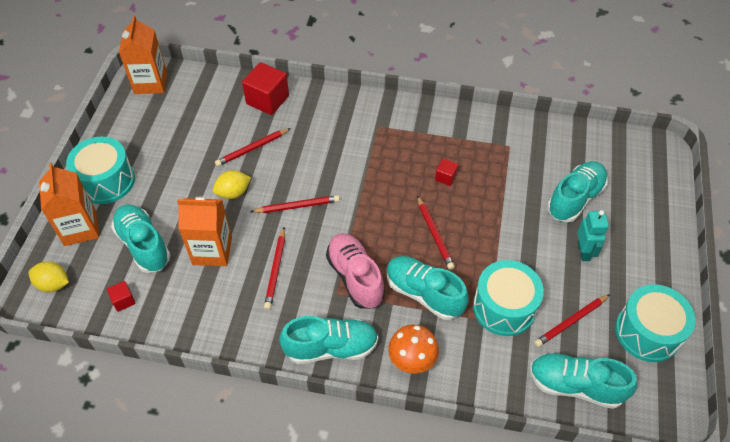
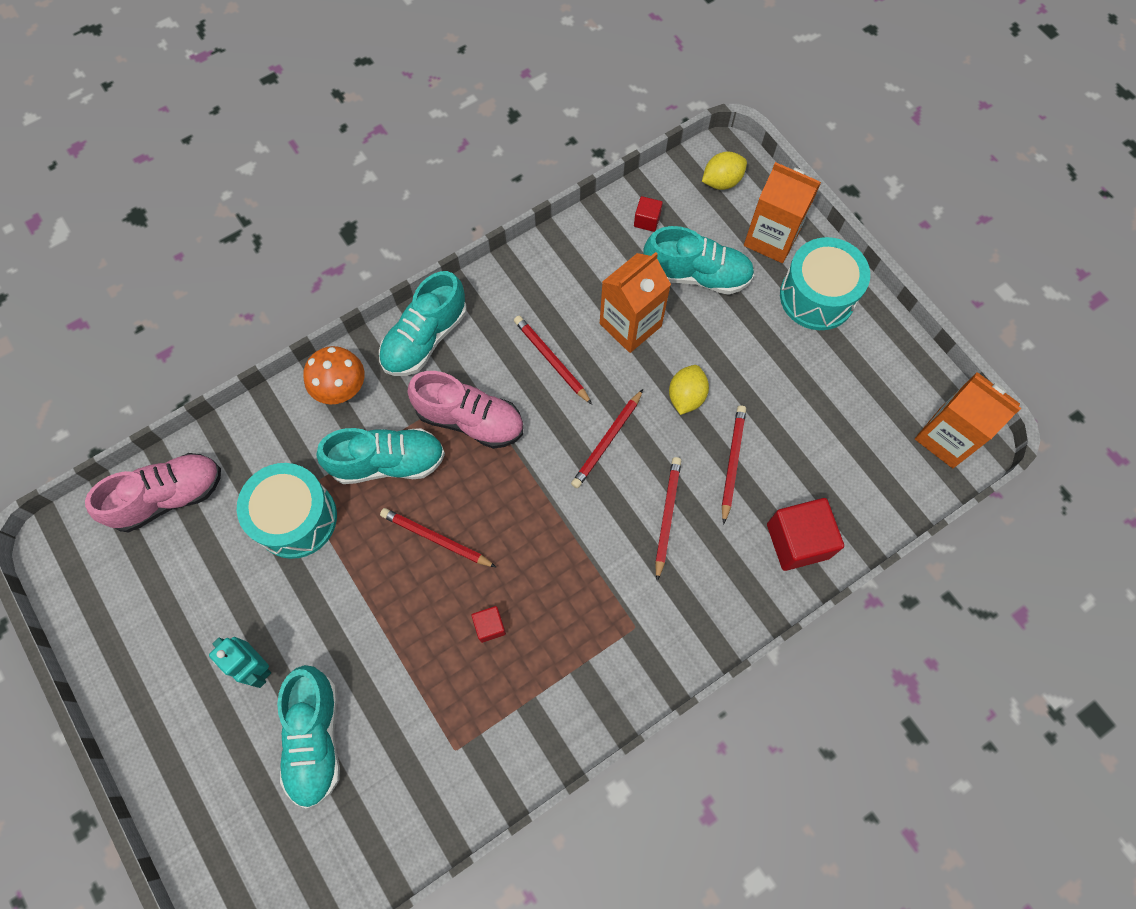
camera: 135 degrees right, 15 degrees up
(570, 322) = (216, 562): red pencil -> red pencil (667, 516)
(575, 385) = (169, 497): turquoise shoe -> pink shoe
(647, 332) = (126, 621): turquoise drum -> none

